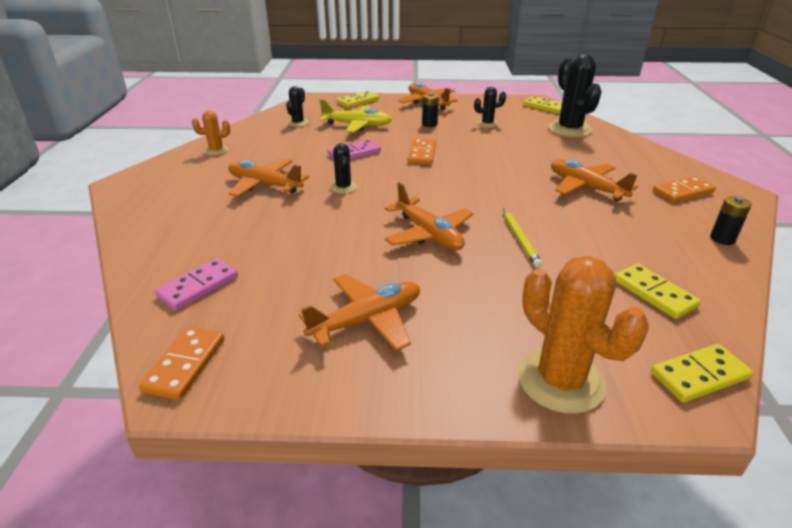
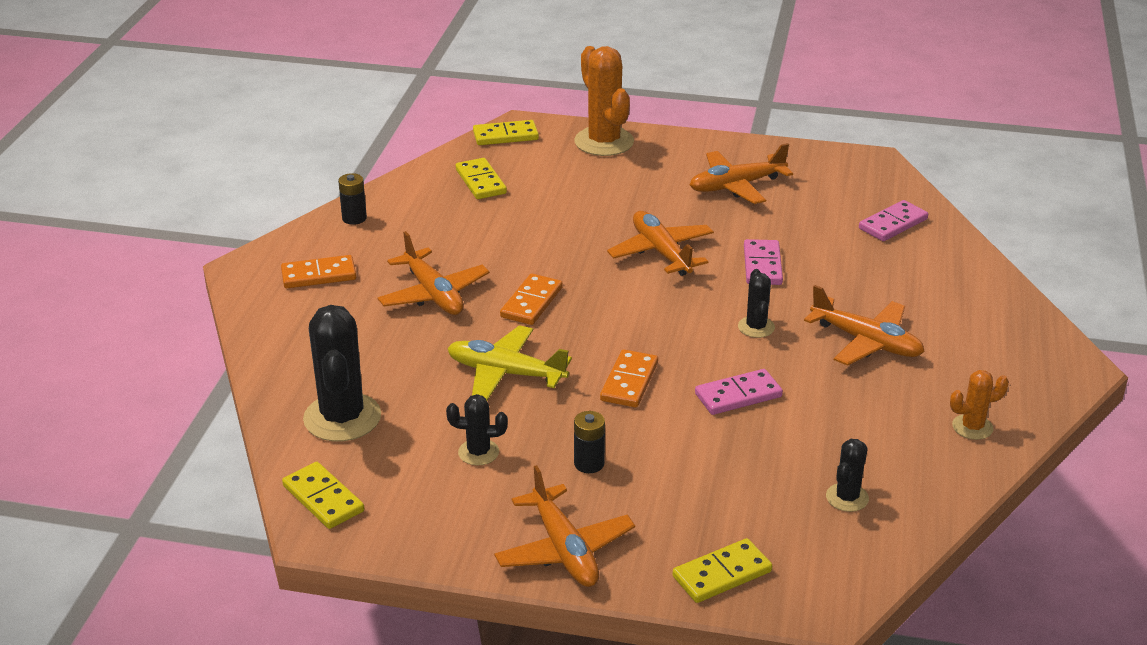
camera: 170 degrees left, 0 degrees up
(185, 365) = (874, 173): orange domino -> orange domino (531, 302)
(338, 231) = (762, 265): none -> pink domino
(357, 125) = (729, 475): yellow plane -> yellow plane (505, 373)
(520, 239) = (565, 238): yellow pencil -> none

